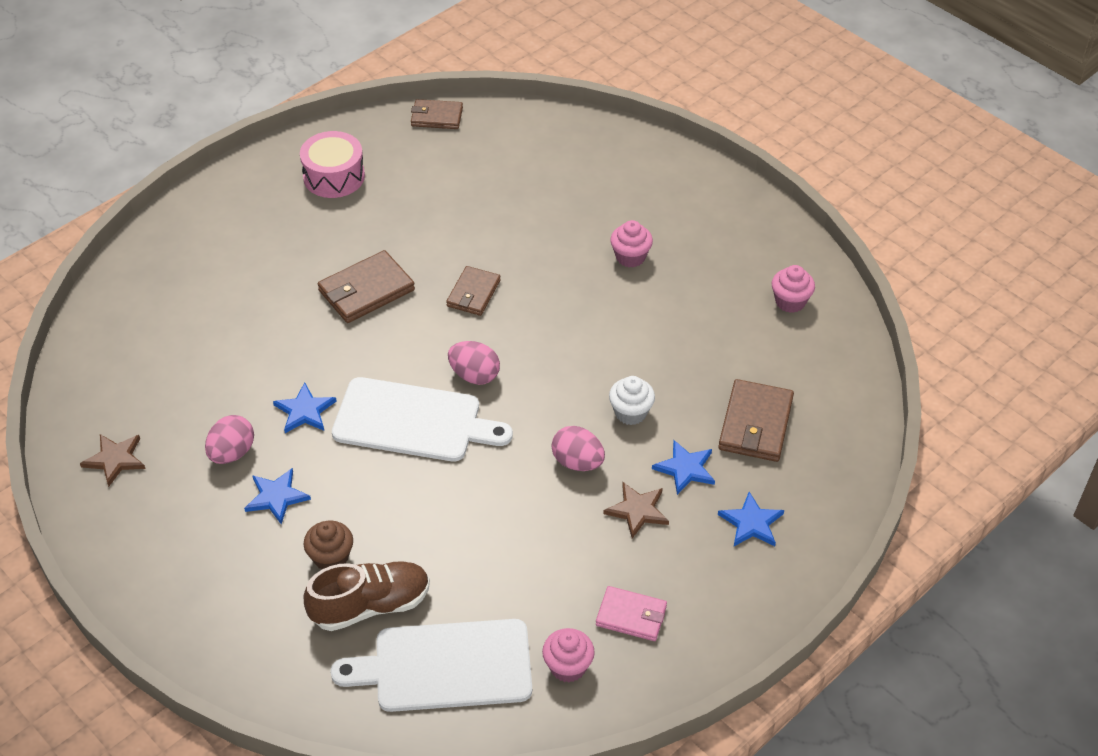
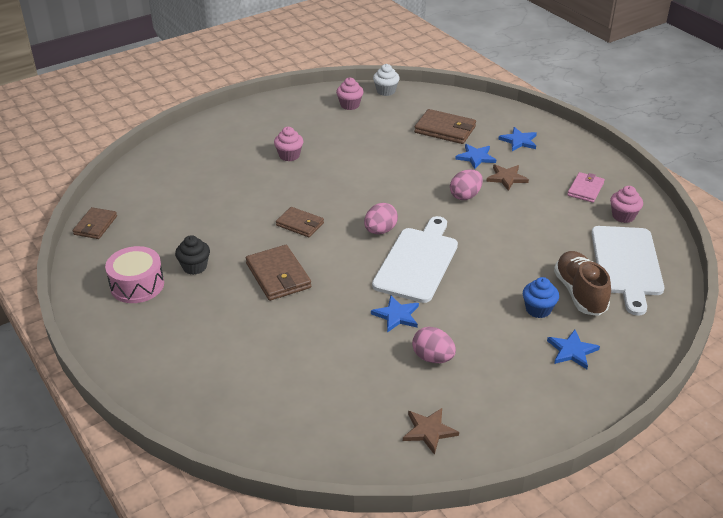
camera: 80 degrees left, 10 degrees down
(276, 497) = (480, 334): blue star -> blue star (572, 351)
(331, 557) = (538, 309): brown cupcake -> blue cupcake
(372, 215) = (194, 267): none -> black cupcake
(630, 413) = (427, 171): white cupcake -> white cupcake (386, 91)

